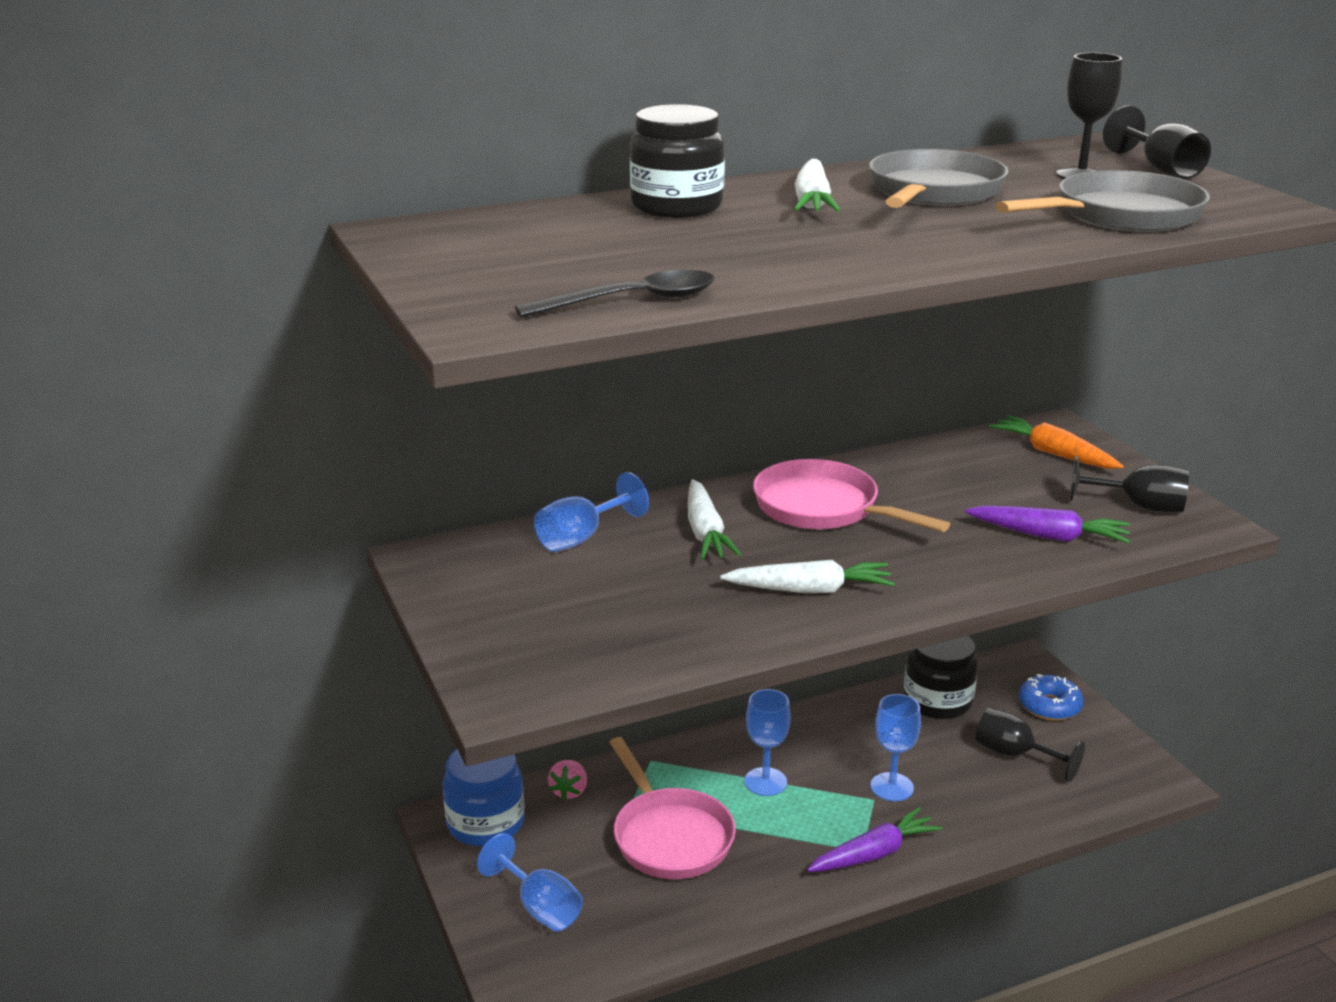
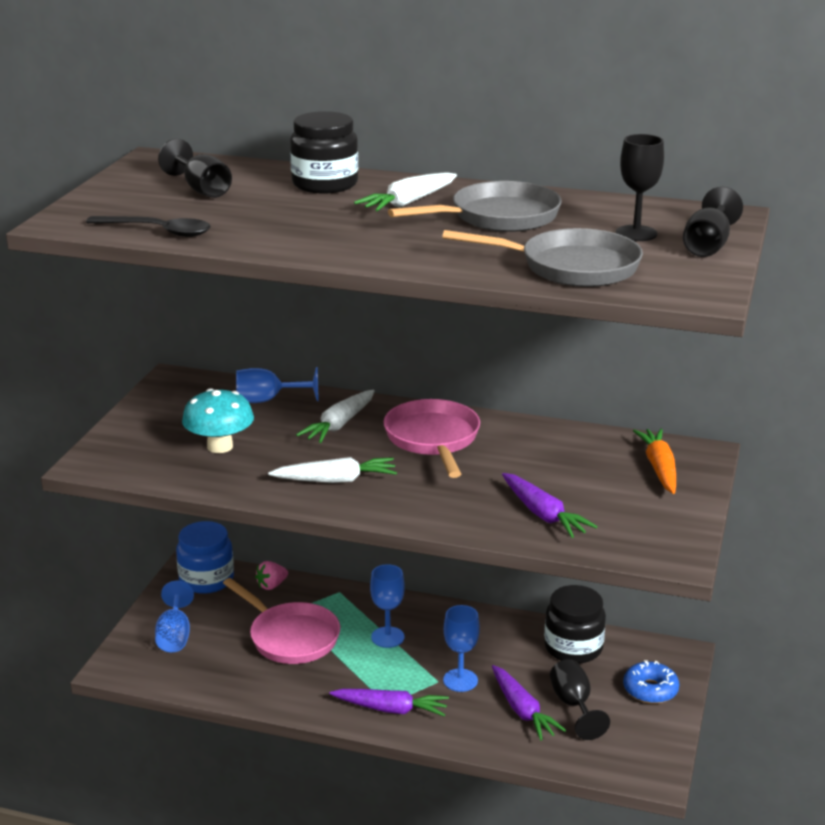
camera: 40 degrees right, 0 degrees up
(622, 610) = (220, 446): none -> turquoise mushroom
(669, 836) = (290, 637): pink pan -> pink pan turned 60 degrees counterclockwise
(810, 590) = (336, 480): white carrot -> white carrot turned 45 degrees counterclockwise
(983, 785) = (522, 710): none -> purple carrot
(1139, 506) = (647, 524): black goblet -> black goblet (201, 189)

